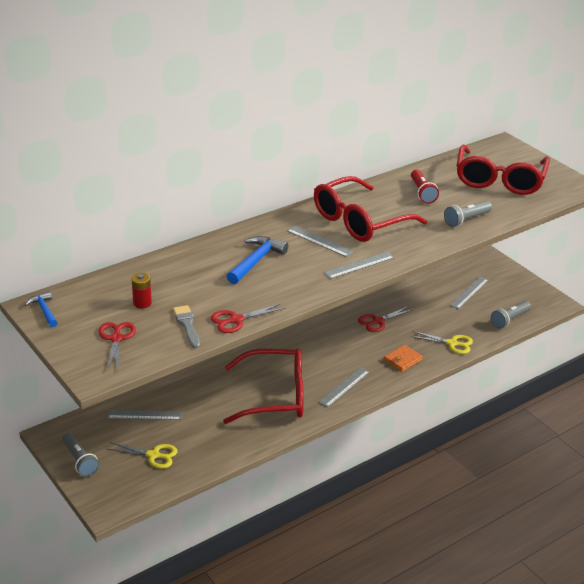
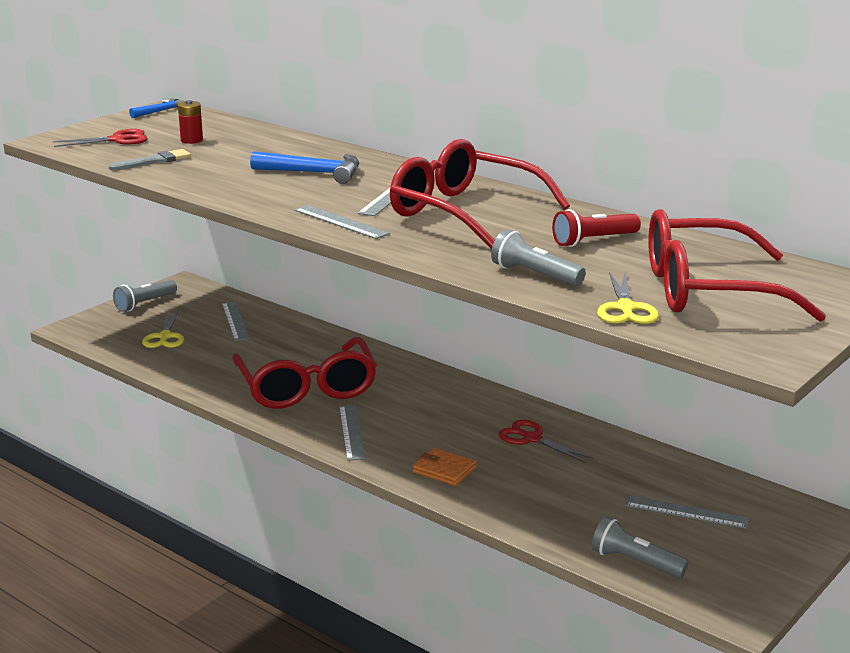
camera: 75 degrees right, 10 degrees down
(236, 320) = (173, 178): red scissors -> none
(344, 387) = (352, 432): grey ruler -> grey ruler turned 60 degrees clockwise
(452, 343) = (518, 509): yellow scissors -> yellow scissors (625, 308)

